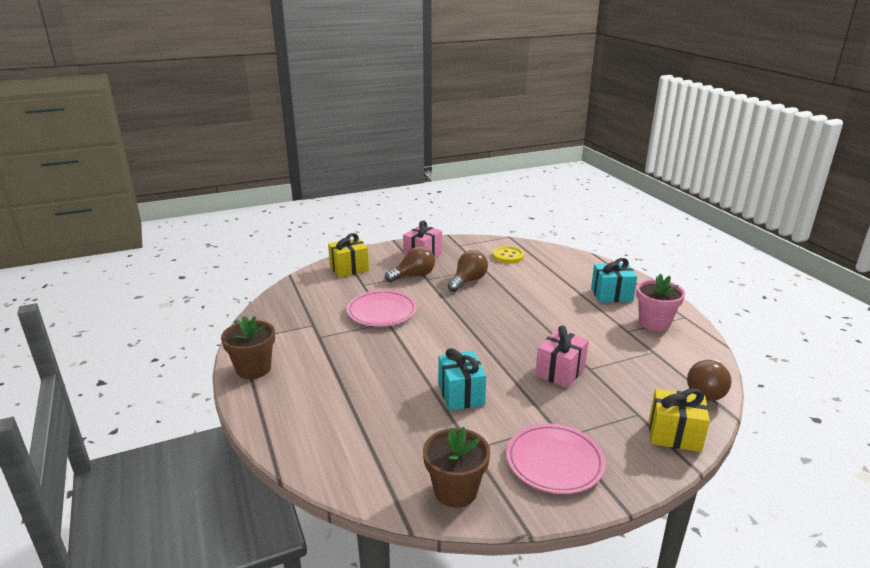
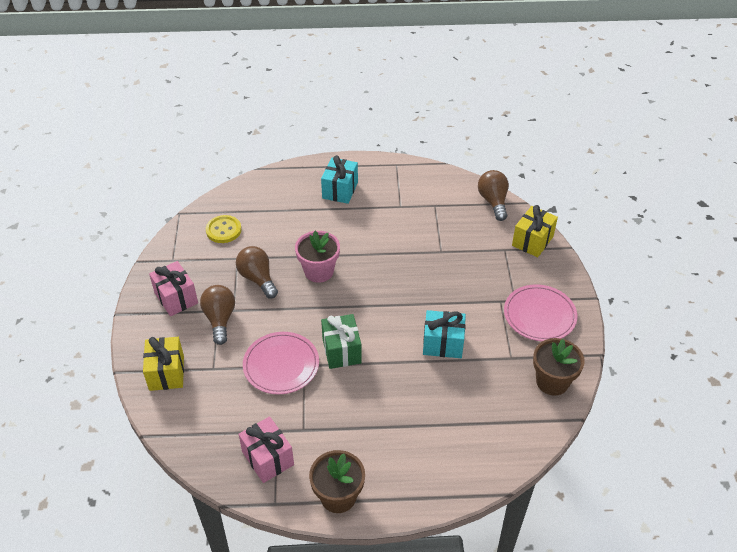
camera: 70 degrees left, 20 degrees up
(415, 337) = (341, 351): none -> green gift
(560, 372) = (438, 270): pink gift -> pink gift (268, 458)
(654, 323) = (396, 185): pink flower pot -> pink flower pot (319, 271)
(706, 391) = (493, 201): brown light bulb -> brown light bulb turned 150 degrees counterclockwise

